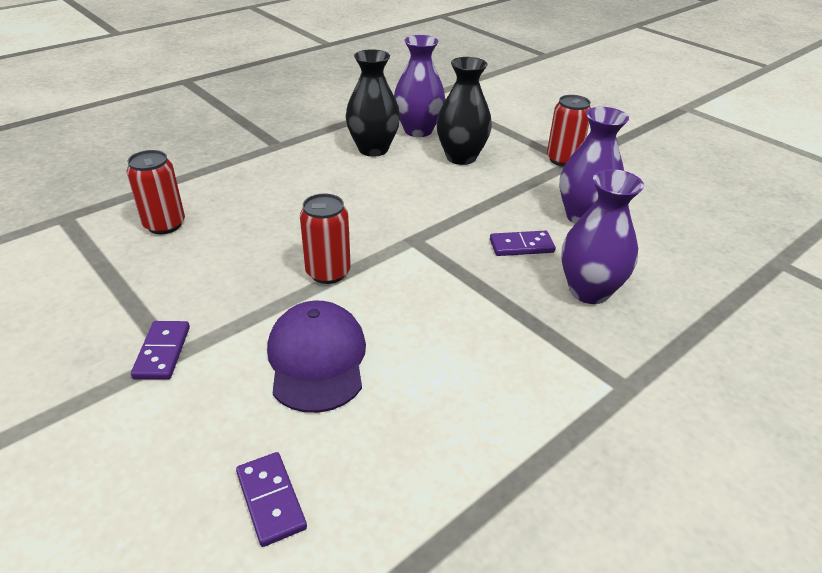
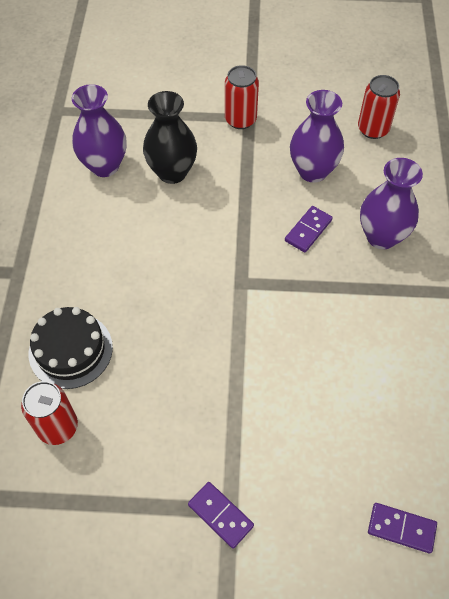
camera: 45 degrees left, 20 degrees up
(240, 196) = (70, 350): none -> black cake
(317, 359) = (309, 428): purple cap -> none
(328, 272) = (228, 360): red can -> red can (373, 129)
(373, 149) = (99, 215): black vase -> none

